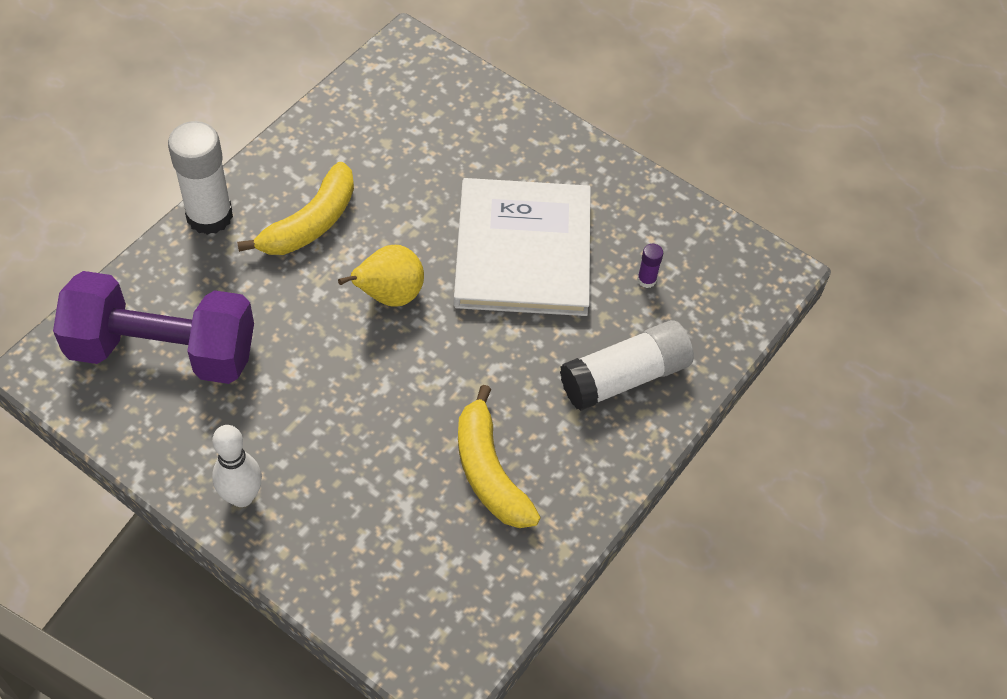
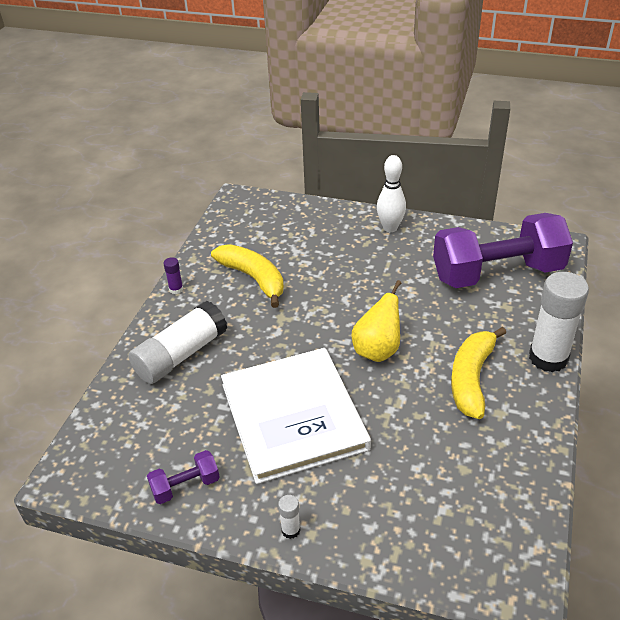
camera: 165 degrees right, 15 degrees down
(571, 148) = (290, 530): none -> white glue stick
(646, 280) = (182, 428): purple glue stick -> purple glue stick (176, 289)
(657, 219) = (185, 486): none -> purple dumbbell

